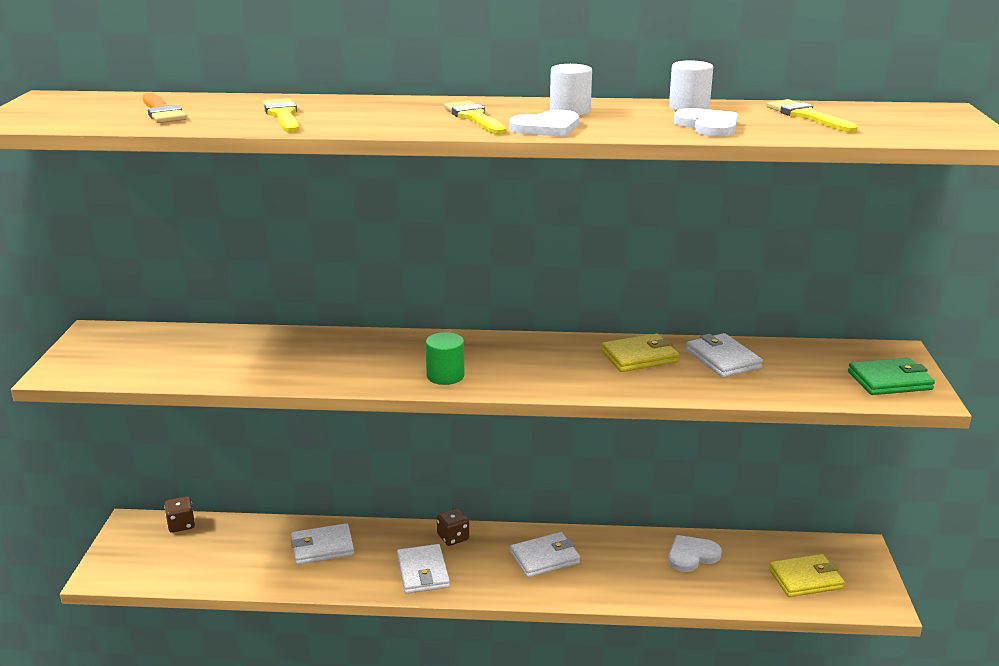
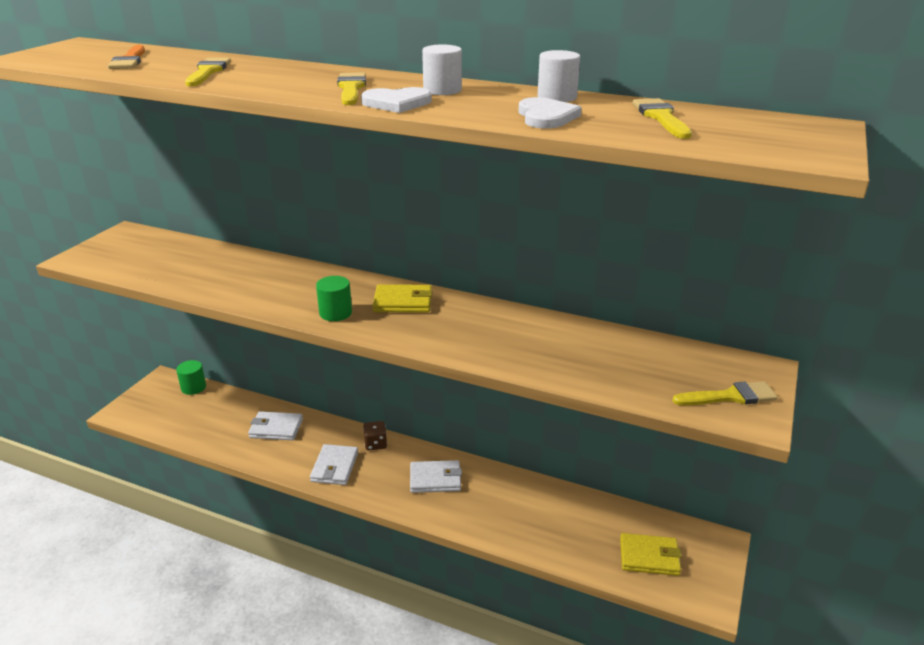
camera: 20 degrees right, 5 degrees up
(181, 525) = (193, 387): brown dice -> green cylinder
(639, 357) = (509, 326): yellow wallet -> yellow wallet (403, 302)
(692, 555) = (559, 508): white heart -> none
(723, 359) = (583, 343): white wallet -> none
(889, 381) = (730, 396): green wallet -> yellow brush

